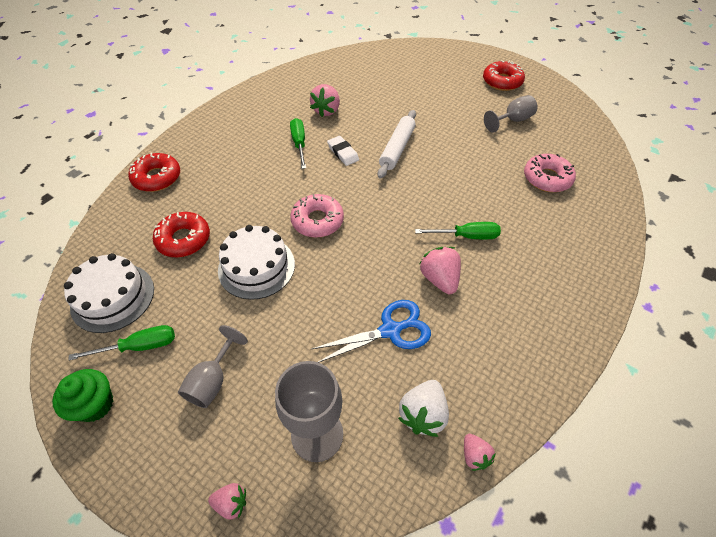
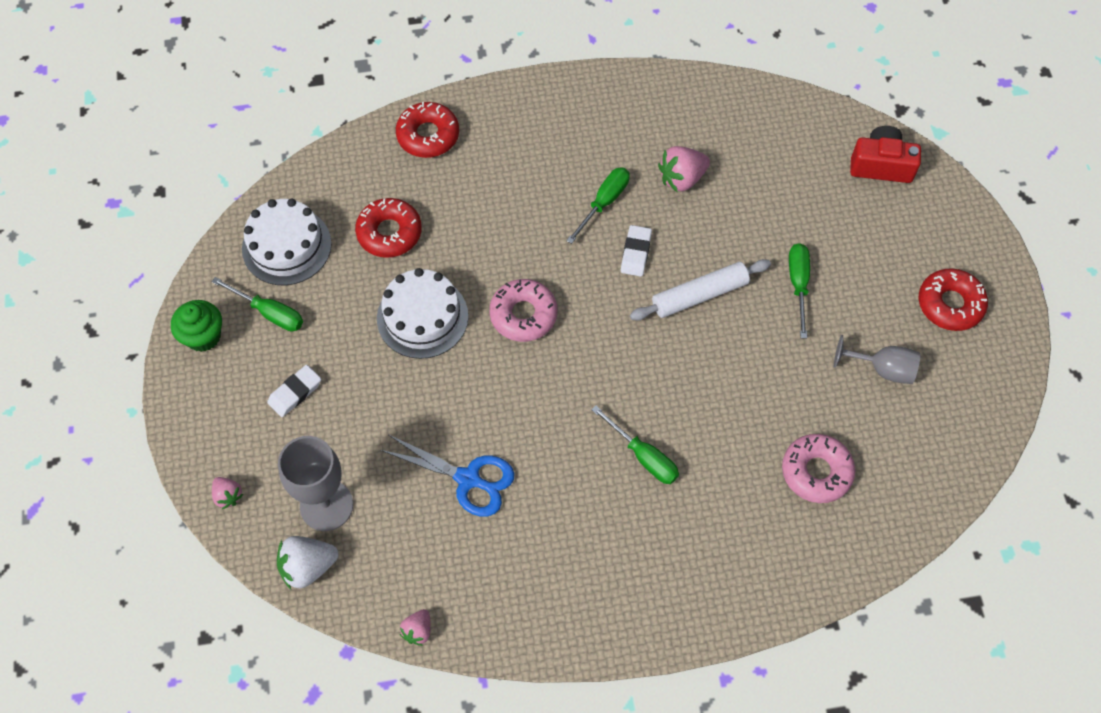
camera: 45 degrees right, 10 degrees up
(212, 381) = (295, 392): grey goblet -> white eraser
(407, 55) = (881, 165): none -> red camera
(423, 414) = (416, 566): white strawberry -> white strawberry (308, 567)
(434, 115) = (798, 284): none -> green screwdriver
(439, 279) = (564, 473): pink strawberry -> none

